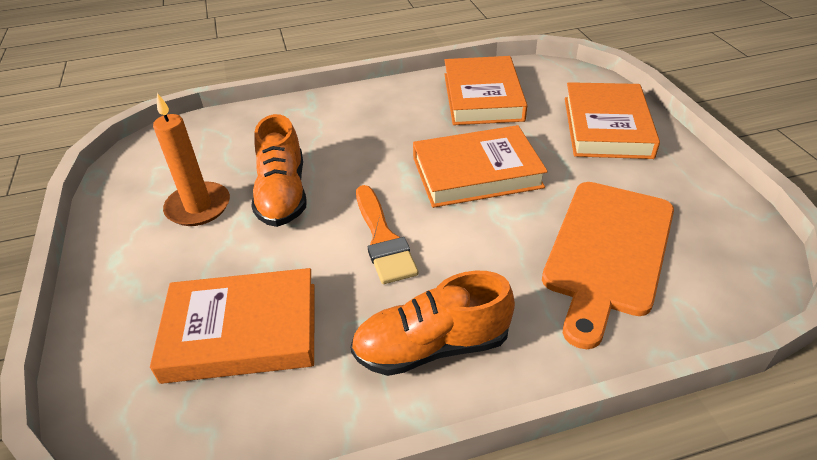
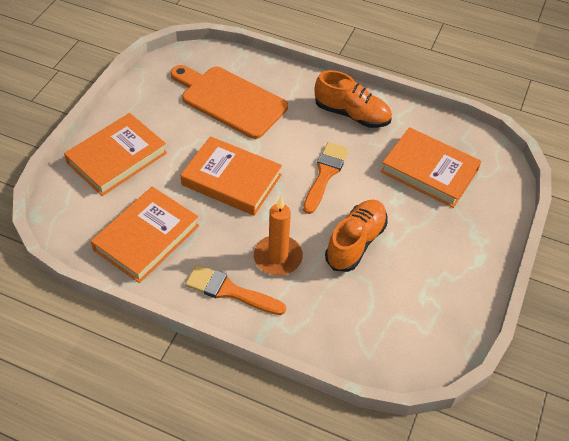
camera: 145 degrees left, 10 degrees up
(198, 207) = (413, 268): orange candle -> orange candle (278, 257)
(368, 104) = (229, 291): none -> orange brush
(608, 251) = (230, 100): orange cutting board -> orange cutting board turned 120 degrees counterclockwise

